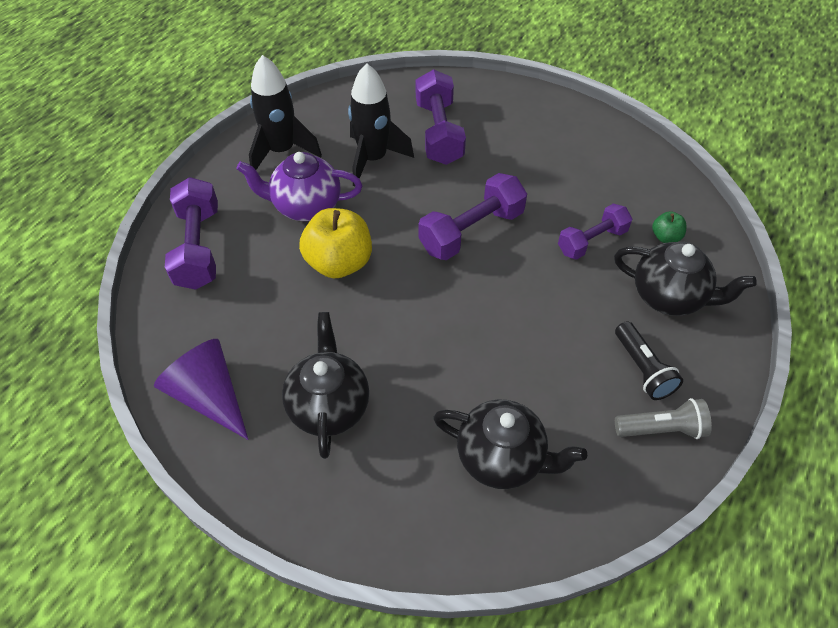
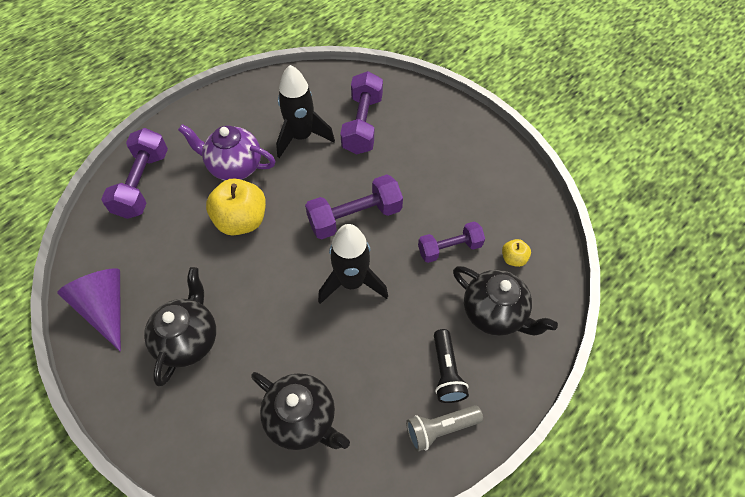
camera: 15 degrees right, 5 degrees up
(282, 151) = (234, 115): black rocket -> black rocket (352, 282)
(661, 429) = (440, 428): grey flashlight -> grey flashlight turned 150 degrees clockwise
(665, 237) = (513, 258): green apple -> yellow apple

